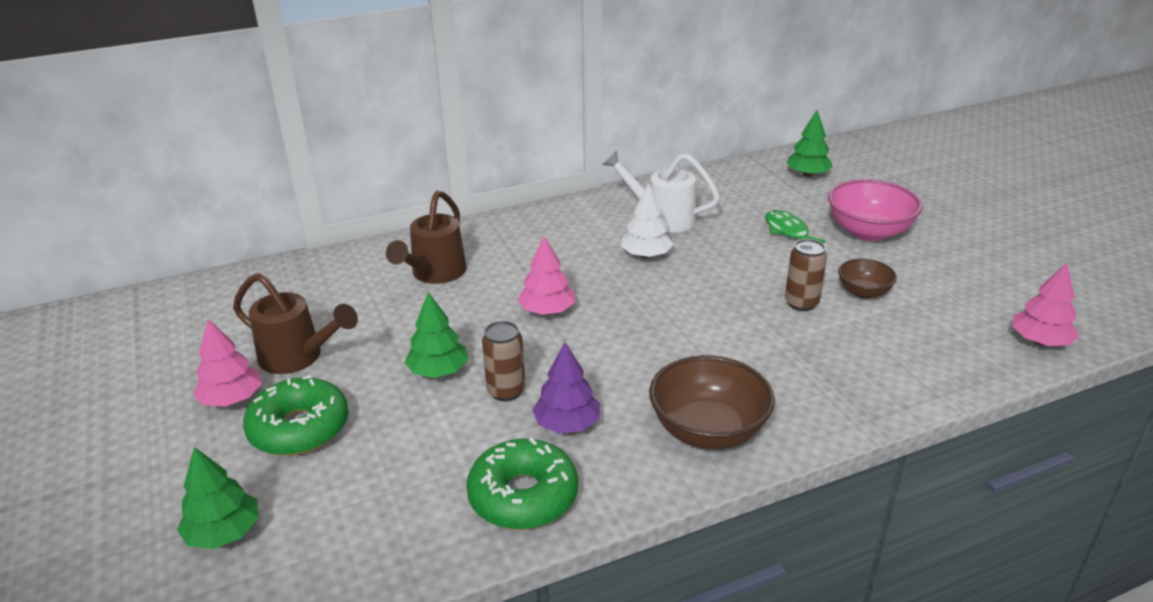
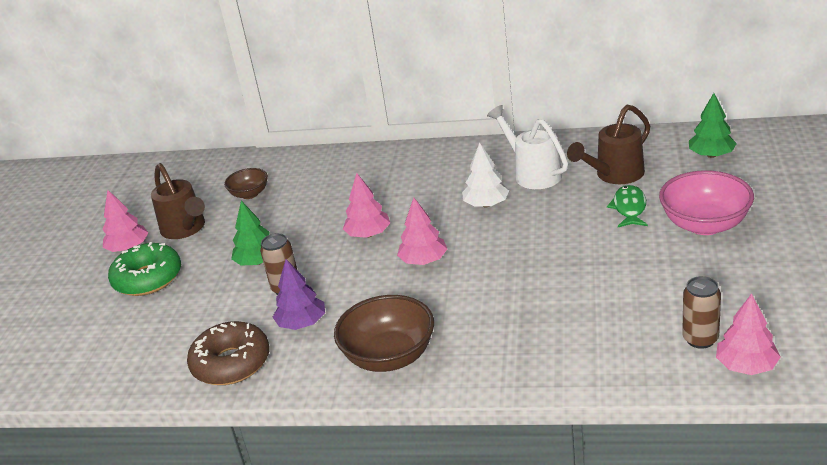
camera: 35 degrees right, 0 degrees up
(224, 533) = (61, 332): green tree -> none
(435, 274) = (320, 186): brown watering can -> brown watering can (615, 175)
(523, 496) = (231, 363): green donut -> brown donut
(639, 323) = (423, 261): none -> pink tree
(801, 303) = (568, 276): brown can -> brown can (700, 339)
(863, 292) = (634, 280): brown bowl -> brown bowl (249, 194)

